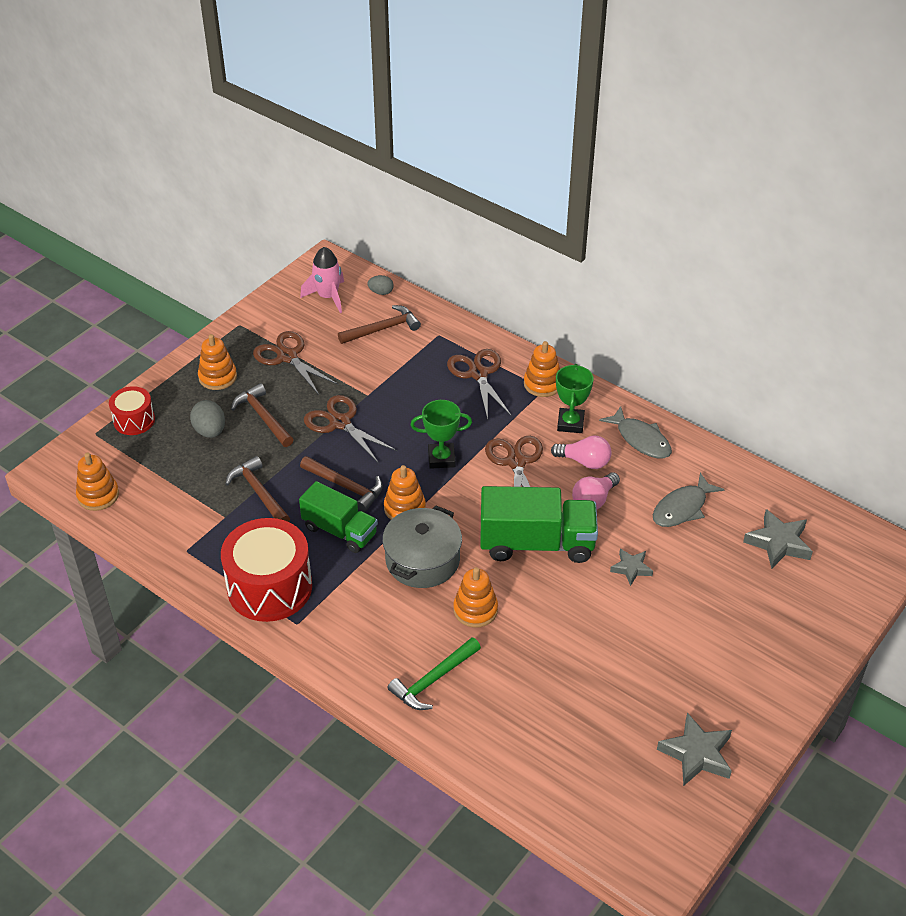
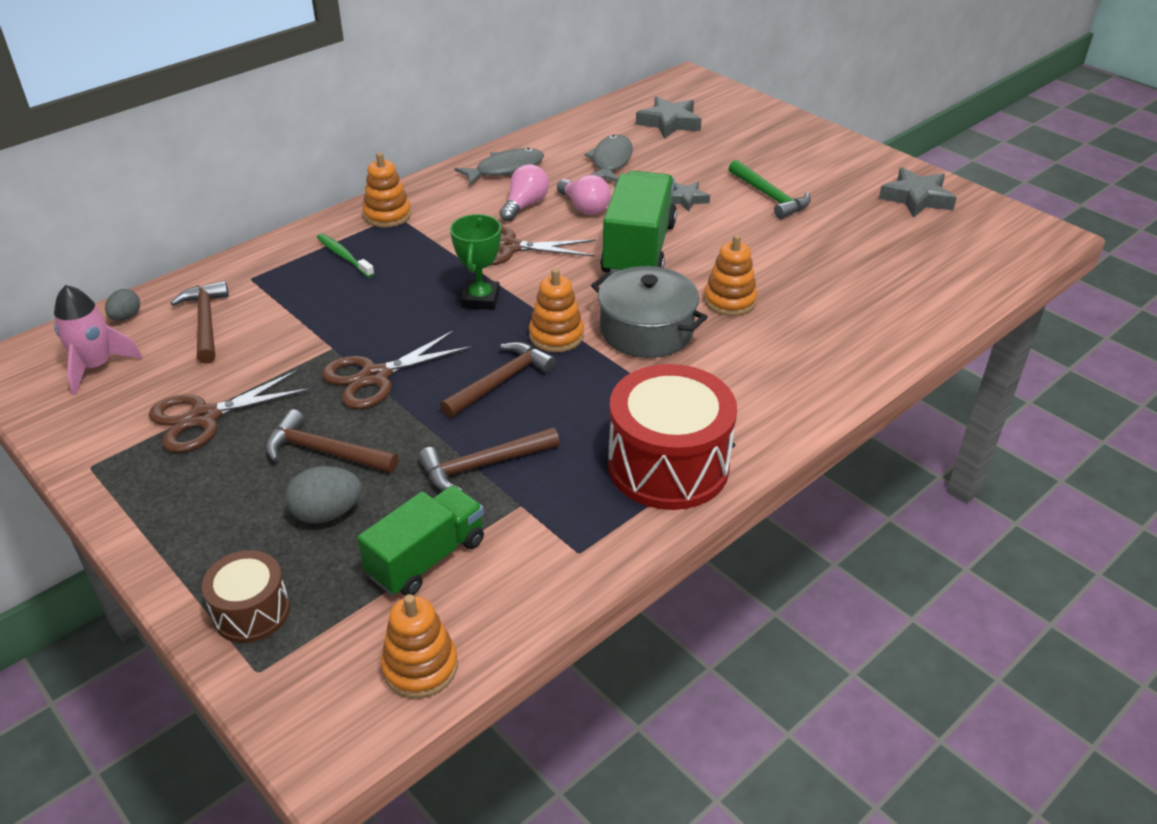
camera: 80 degrees left, 5 degrees down
(134, 420) = (251, 612): red drum -> brown drum
(217, 377) = (203, 498): orange stacking toy -> none
(263, 417) = (325, 451): brown hammer -> brown hammer turned 45 degrees clockwise
(340, 531) = (580, 393): green truck -> green truck (426, 558)
(433, 680) = (830, 341): green hammer -> green hammer (769, 197)
(478, 374) = (344, 256): brown scissors -> green toothbrush
(570, 423) = (461, 206): green trophy -> none
(682, 508) = (611, 161): grey fish -> grey fish turned 135 degrees counterclockwise

